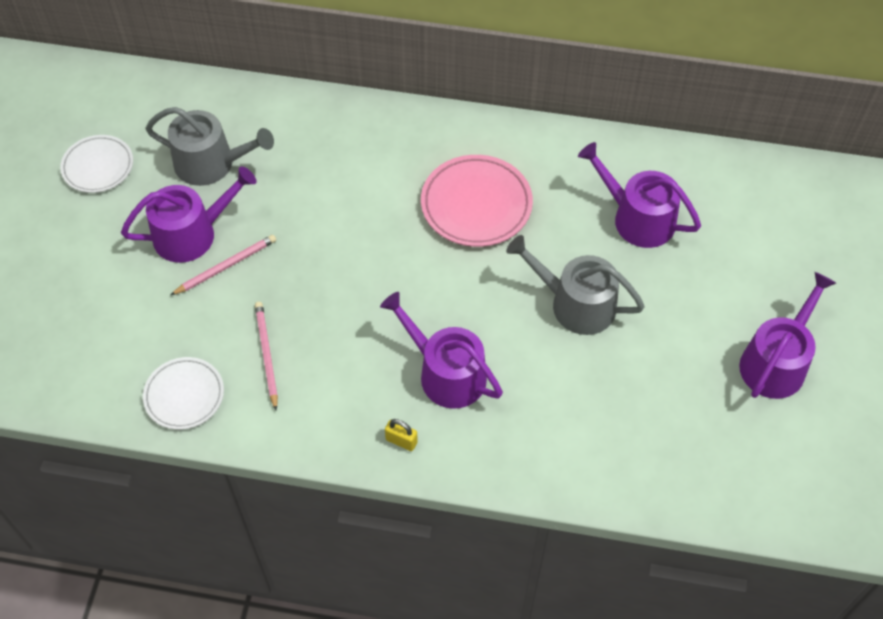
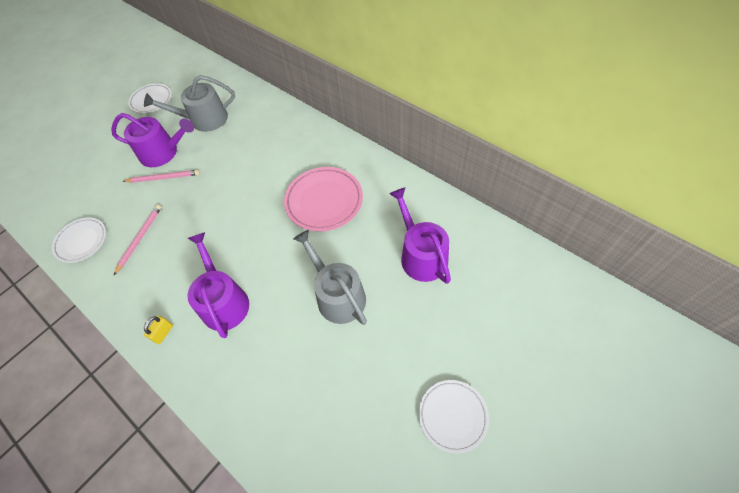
camera: 35 degrees right, 0 degrees up
(211, 163) = (204, 119): grey watering can -> grey watering can turned 120 degrees clockwise
(401, 441) = (163, 333): yellow padlock -> yellow padlock turned 60 degrees clockwise
(776, 361) = (453, 416): purple watering can -> white plate

